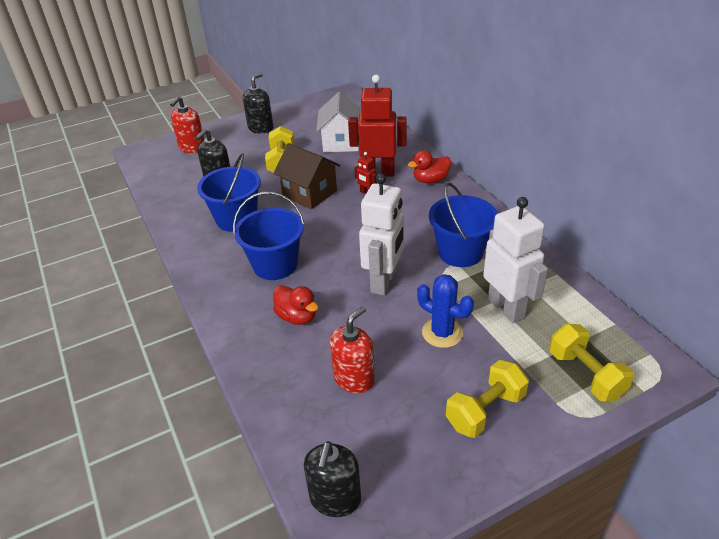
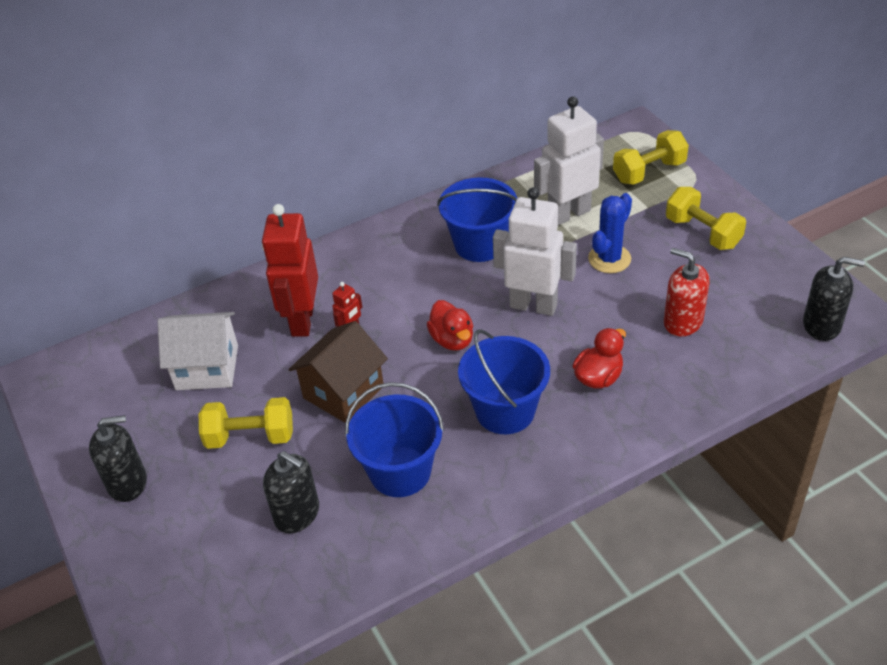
camera: 90 degrees left, 5 degrees up
(192, 148) = (171, 580): red soap dispenser -> none
(260, 128) = (127, 483): black soap dispenser -> black soap dispenser turned 135 degrees clockwise
(430, 180) = (328, 269): red duck -> red duck (452, 340)

